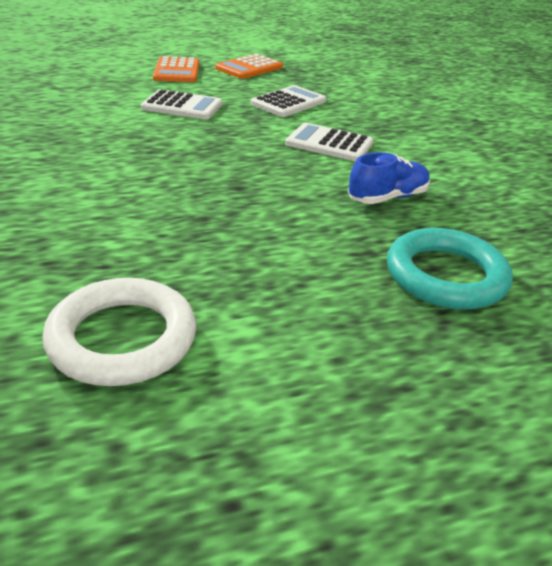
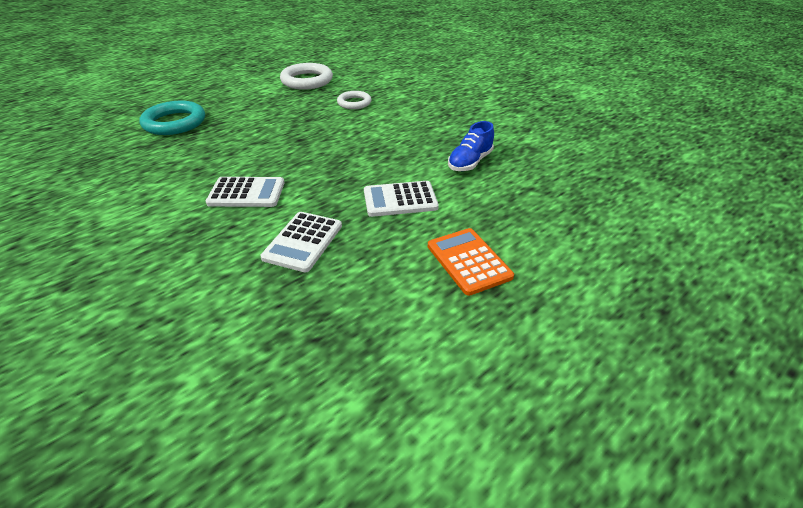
camera: 160 degrees right, 5 degrees up
(92, 232) = (354, 103): none -> white ring
(249, 68) = (393, 311): orange calculator -> none
(387, 198) = (199, 156): blue shoe -> blue shoe (470, 162)

